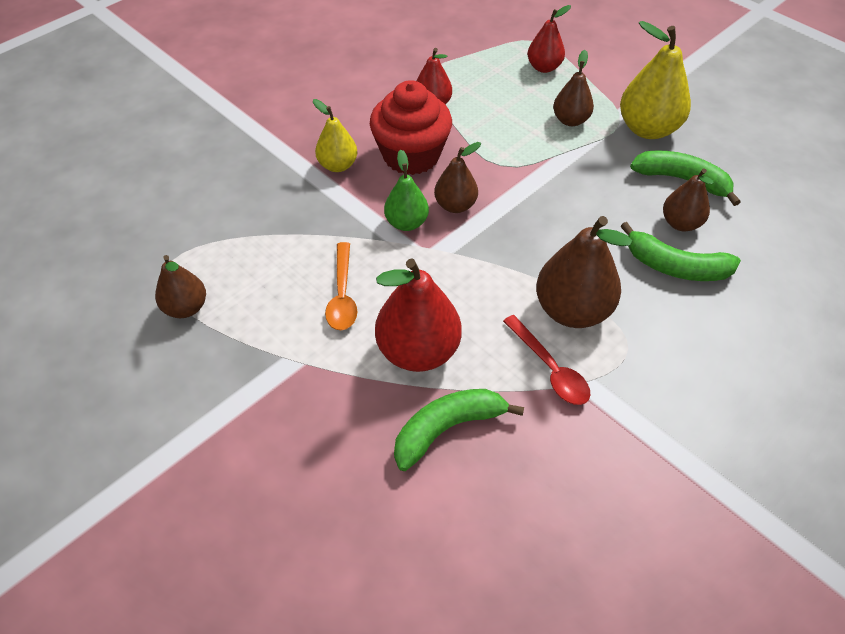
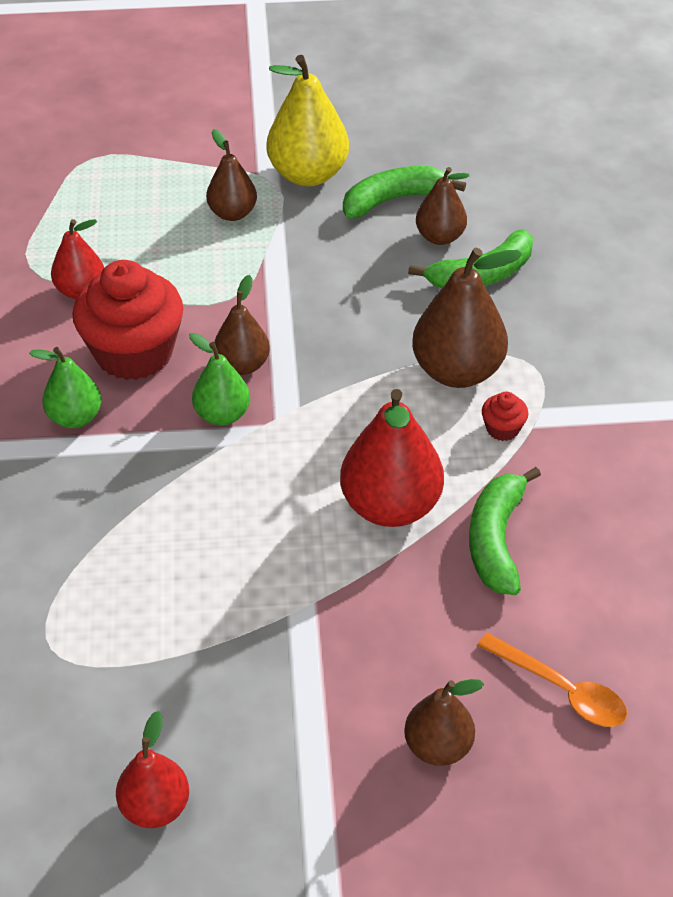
camera: 50 degrees left, 5 degrees down
(186, 308) = (133, 661): brown pear -> brown pear (438, 746)
(338, 165) = (75, 417): yellow pear -> green pear
(342, 295) = (260, 521): orange spoon -> orange spoon (561, 689)
(544, 67) = (137, 180): red pear -> red pear (155, 807)
(549, 368) = (502, 429): red spoon -> red cupcake

